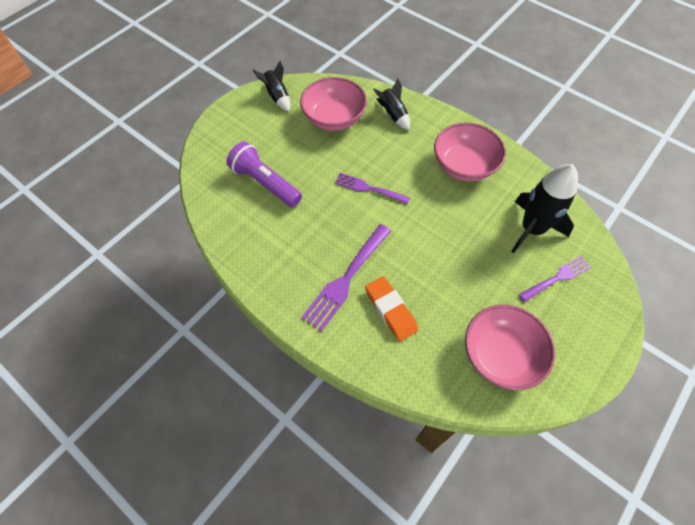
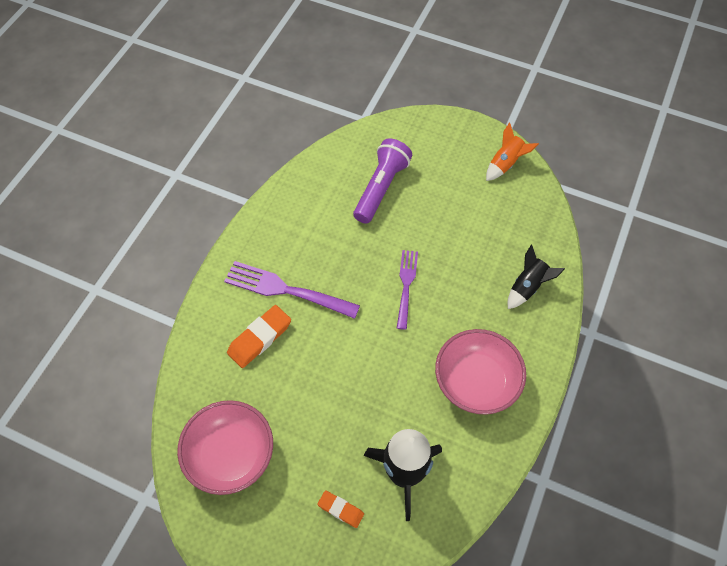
camera: 75 degrees right, 0 degrees up
(277, 96) = (505, 164): black rocket -> orange rocket
(334, 118) = (496, 227): pink bowl -> none
(556, 278) = (340, 509): purple fork -> orange eraser

